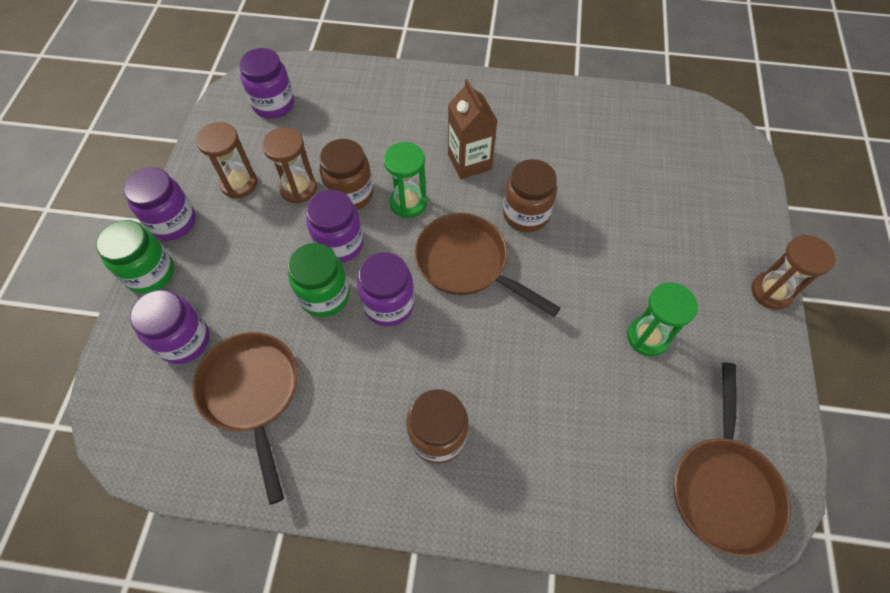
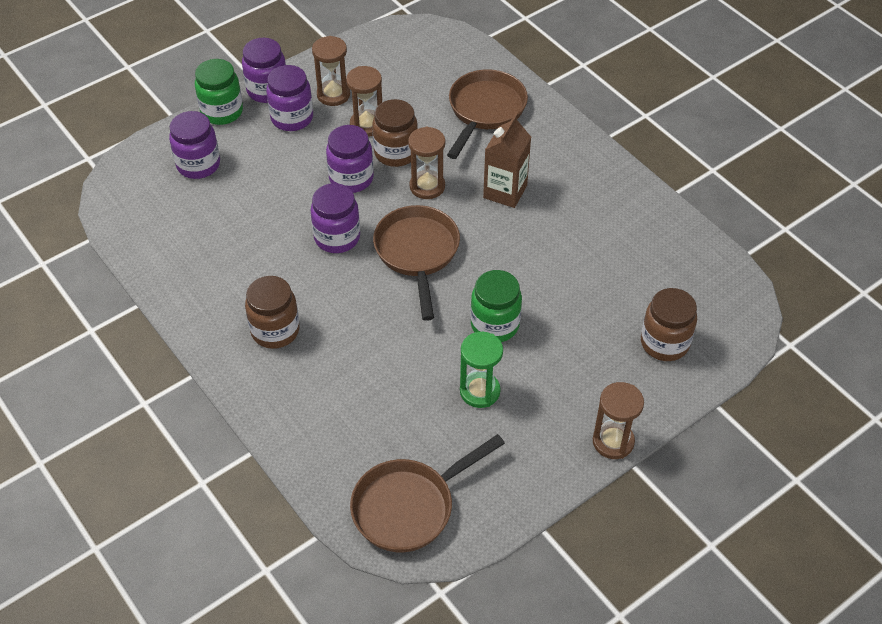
camera: 45 degrees right, 10 degrees down
(253, 394) = (202, 223): brown pan -> brown pan (485, 111)
(274, 104) = (416, 57): purple jar -> purple jar (292, 118)
(324, 295) = (305, 202): green jar -> green jar (495, 325)
(408, 203) = (427, 186): green hourglass -> brown hourglass
(526, 214) = (499, 254): brown jar -> brown jar (664, 343)

